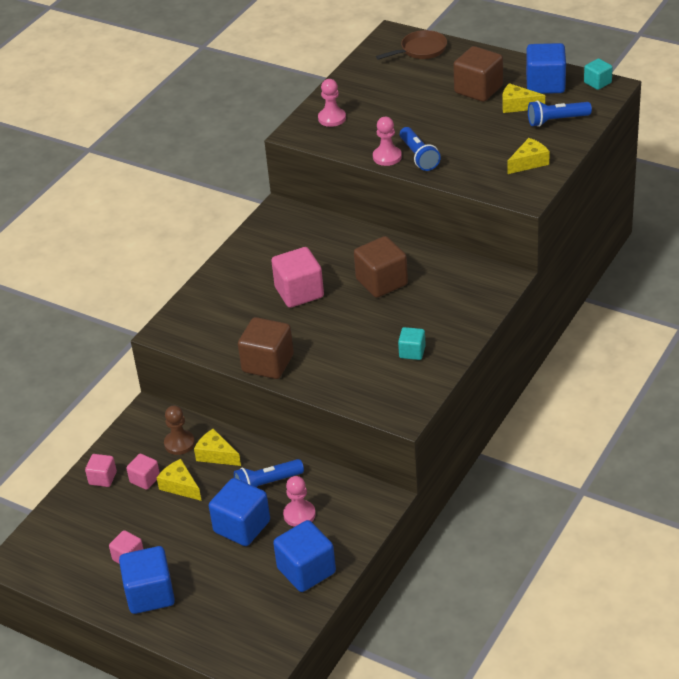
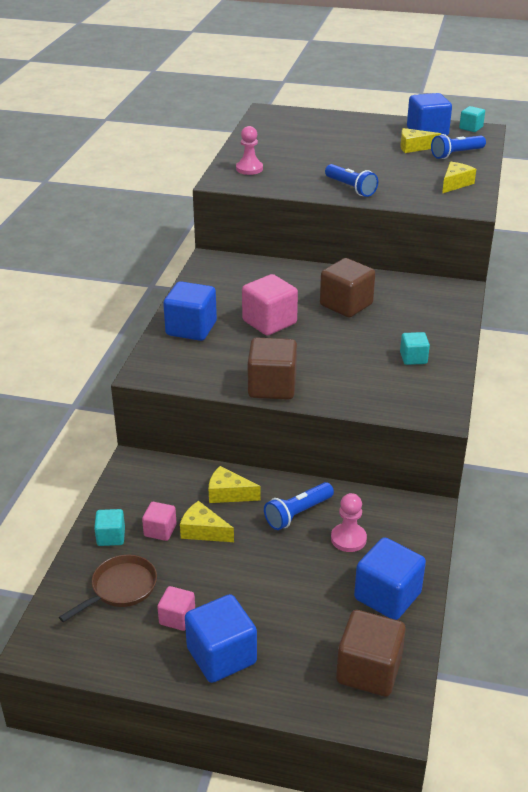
camera: 20 degrees left, 5 degrees down
(103, 478) = (111, 537): pink cube -> turquoise cube
(179, 443) = (183, 488): brown pawn -> none
(242, 526) = (292, 561): blue cube -> blue cube (191, 328)
(387, 157) = (321, 191): pink pawn -> none
(421, 50) = (300, 119): brown pan -> brown pan (121, 588)
(478, 89) = (371, 140): brown cube -> brown cube (368, 670)

